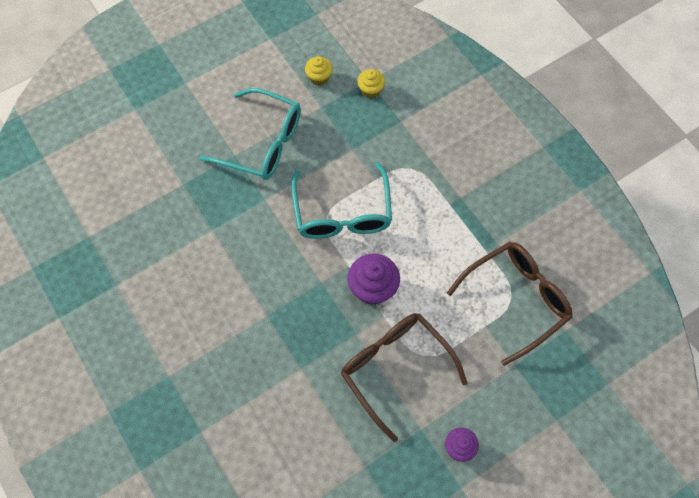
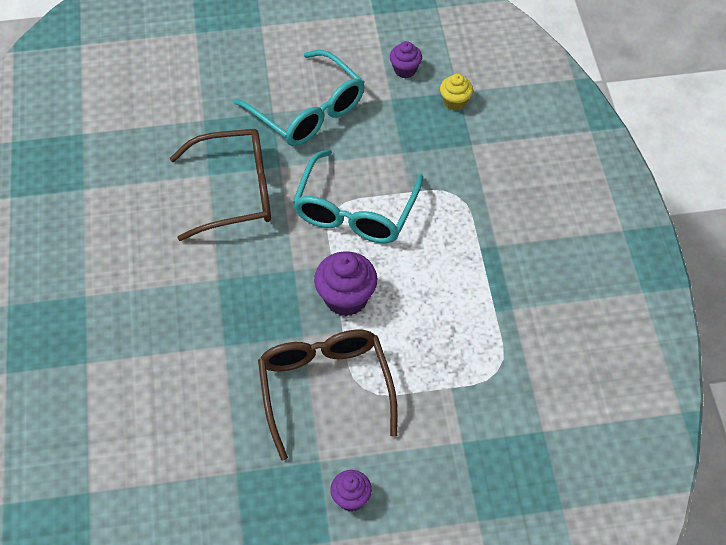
camera: 25 degrees right, 10 degrees down
(319, 78) = (405, 70): yellow cupcake -> purple cupcake
(516, 299) = (502, 375): brown glasses -> brown glasses (235, 191)

